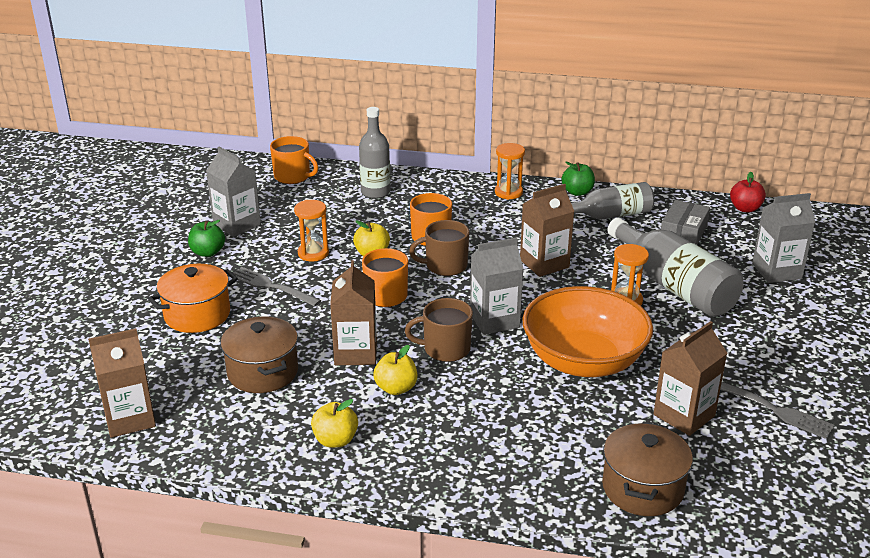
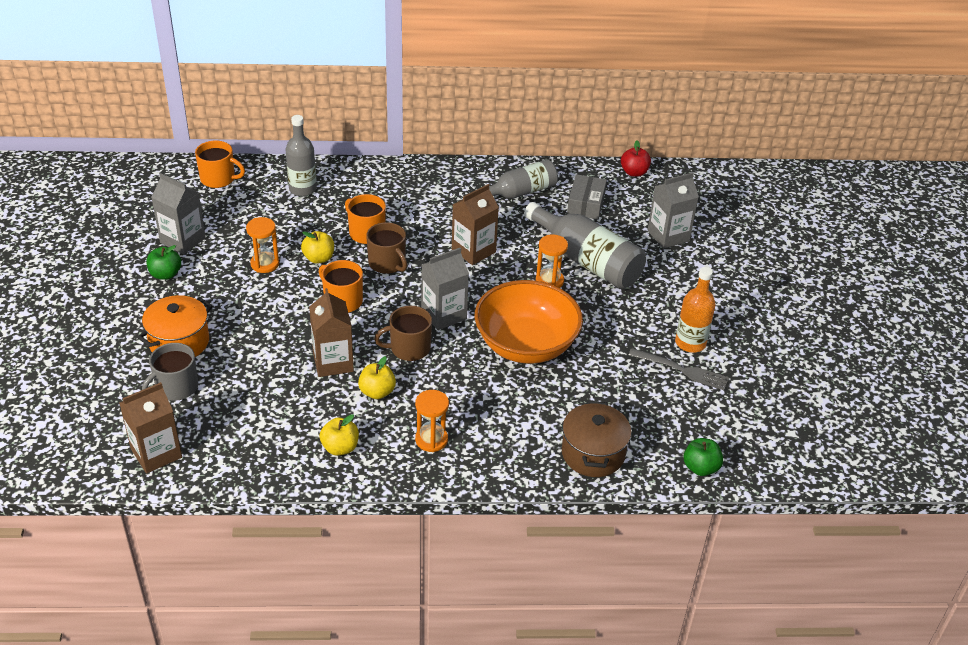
camera: 15 degrees left, 10 degrees up
(176, 357) = (176, 387): none -> grey mug
(262, 372) = (258, 392): brown pot -> none
(272, 286) = (237, 304): grey fork -> none
(445, 266) = (387, 263): brown mug -> brown mug turned 105 degrees counterclockwise
(508, 192) = (425, 176): orange hourglass -> orange hourglass (431, 440)
(577, 192) = (486, 169): green apple -> green apple (700, 468)
(684, 415) = (614, 384): brown carton -> none
(788, 382) = (690, 343): none -> orange bottle

